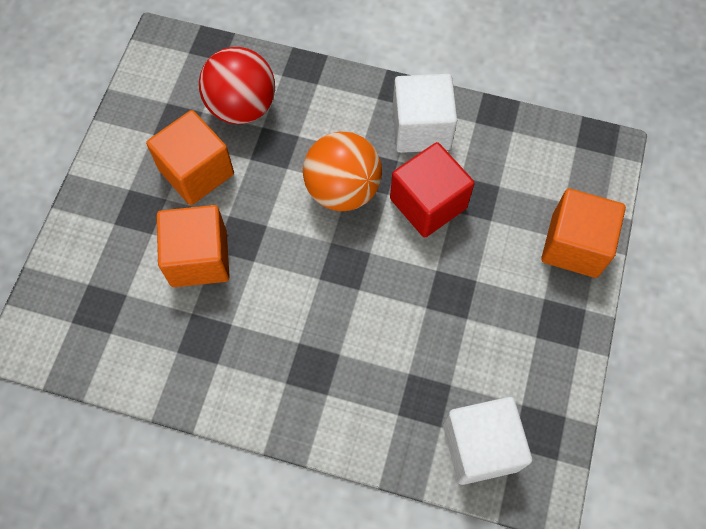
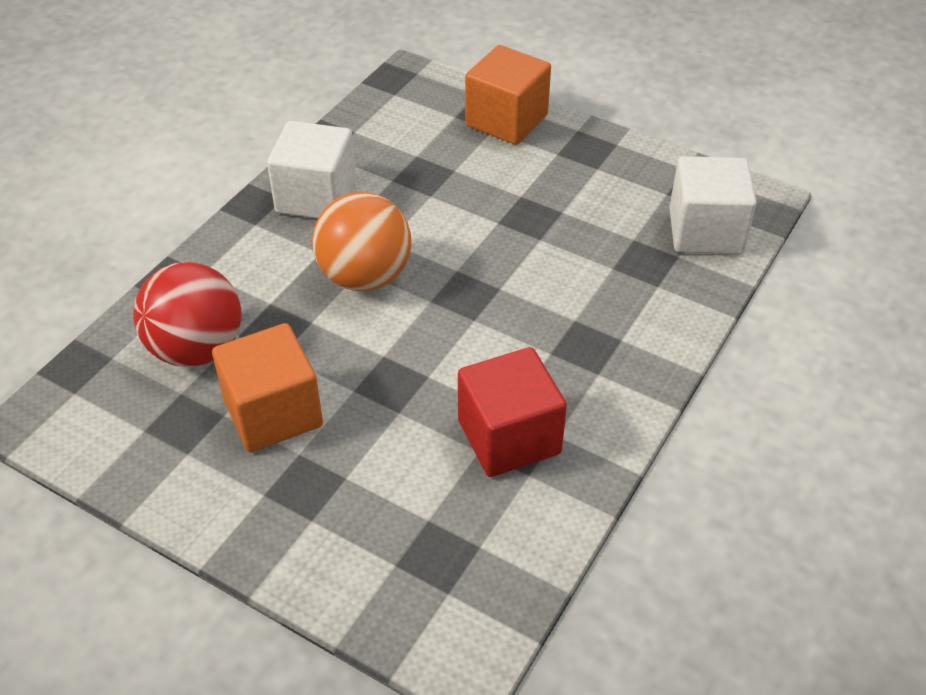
camera: 75 degrees left, 20 degrees down
(199, 258) = (403, 430): orange cube -> none
(428, 203) = (414, 211): red cube -> red cube (509, 437)

